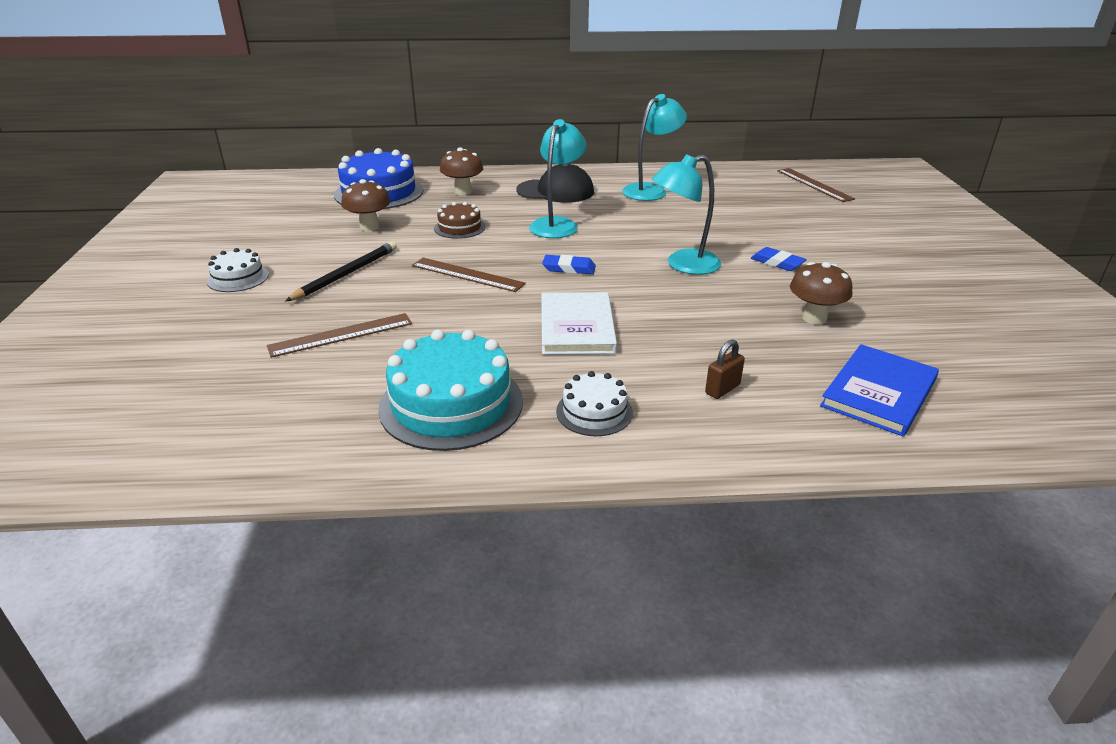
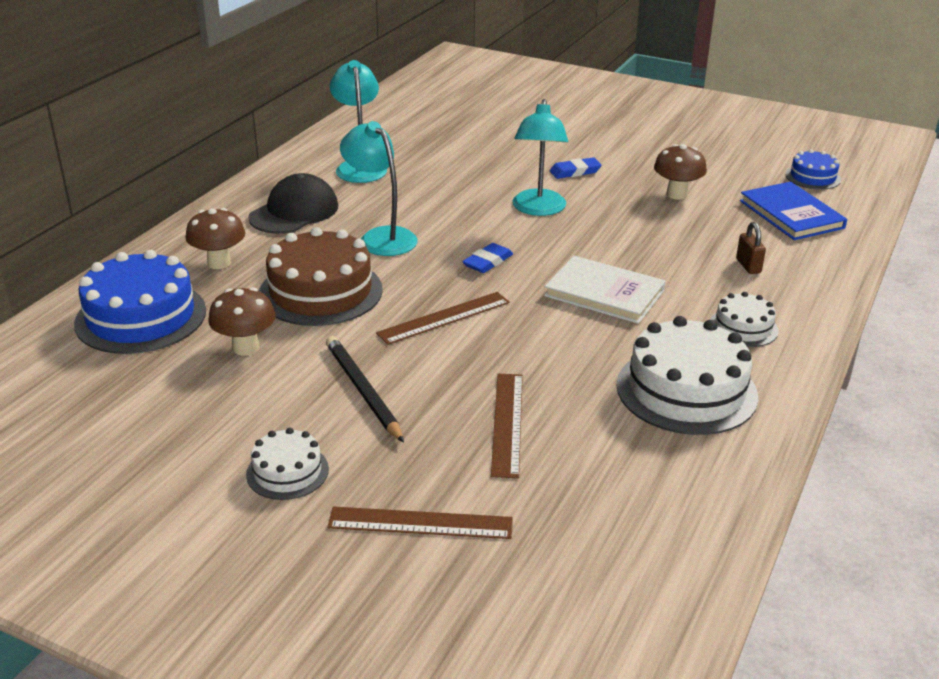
camera: 60 degrees left, 0 degrees up
(451, 404) = (686, 390): turquoise cake -> white cake
(459, 227) = (320, 291): brown cake -> brown cake, size x1.89
(814, 184) = (444, 99): brown ruler -> brown ruler (420, 523)
(998, 389) = (813, 177): none -> blue cake

